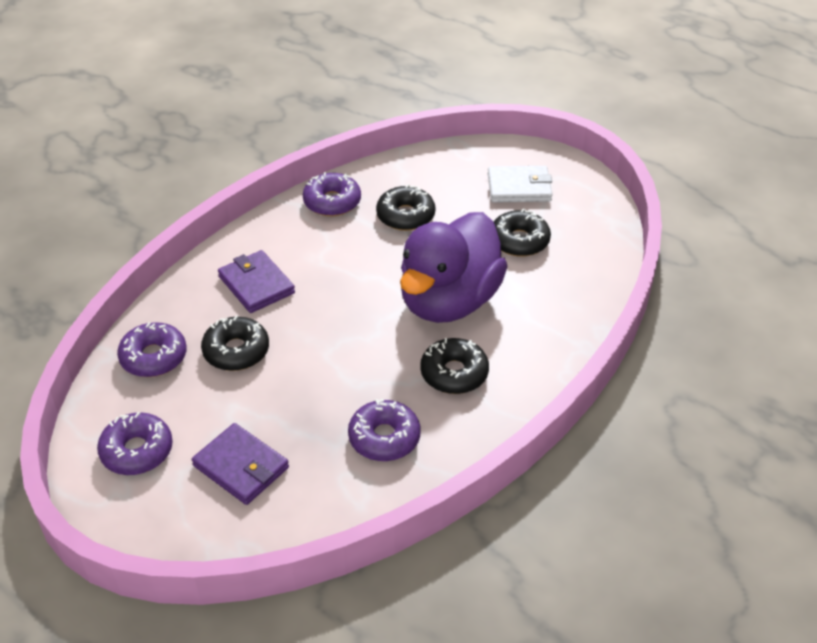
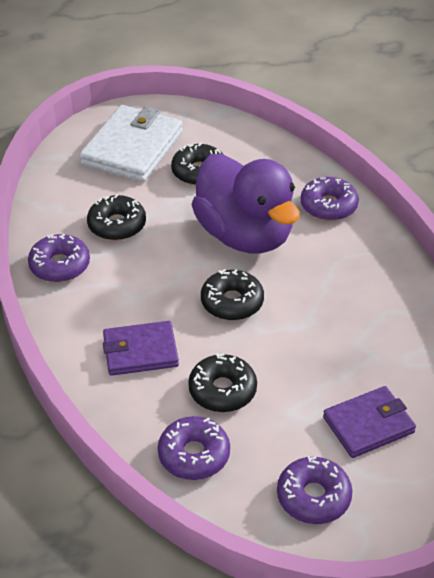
camera: 65 degrees left, 0 degrees up
(384, 438) = (379, 323): purple donut -> purple donut (328, 206)
(454, 373) = (329, 260): black donut -> black donut (232, 302)
(519, 187) = (132, 148): white wallet -> white wallet, size x1.59

